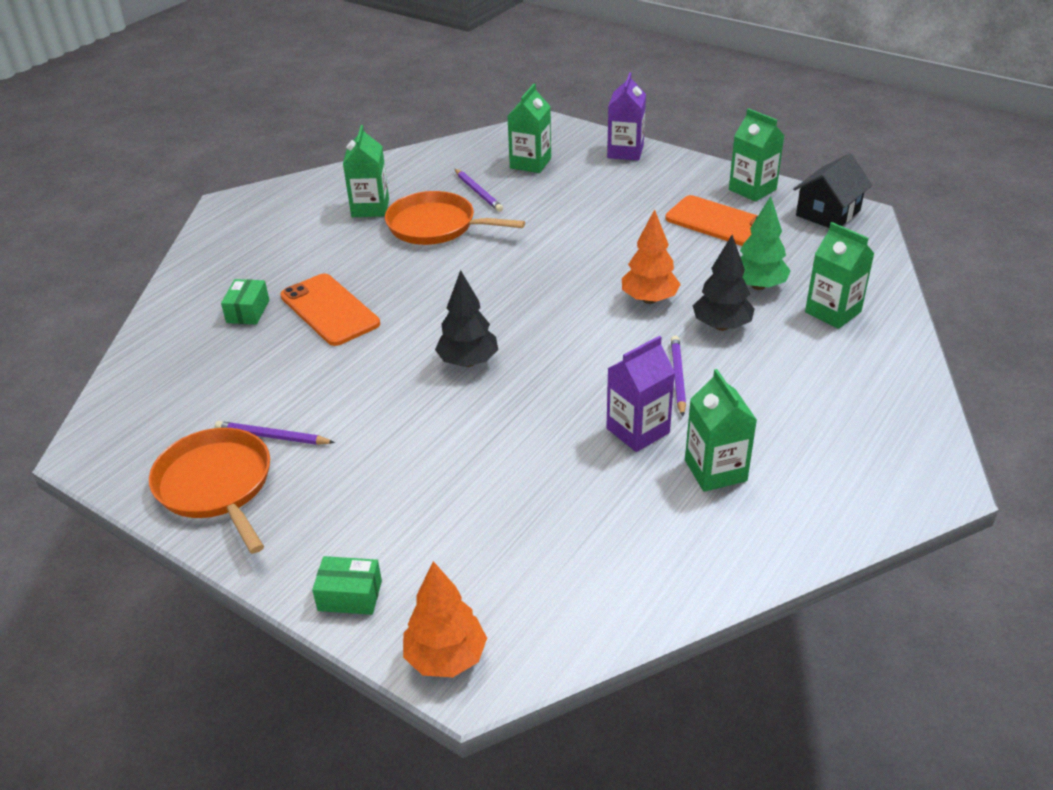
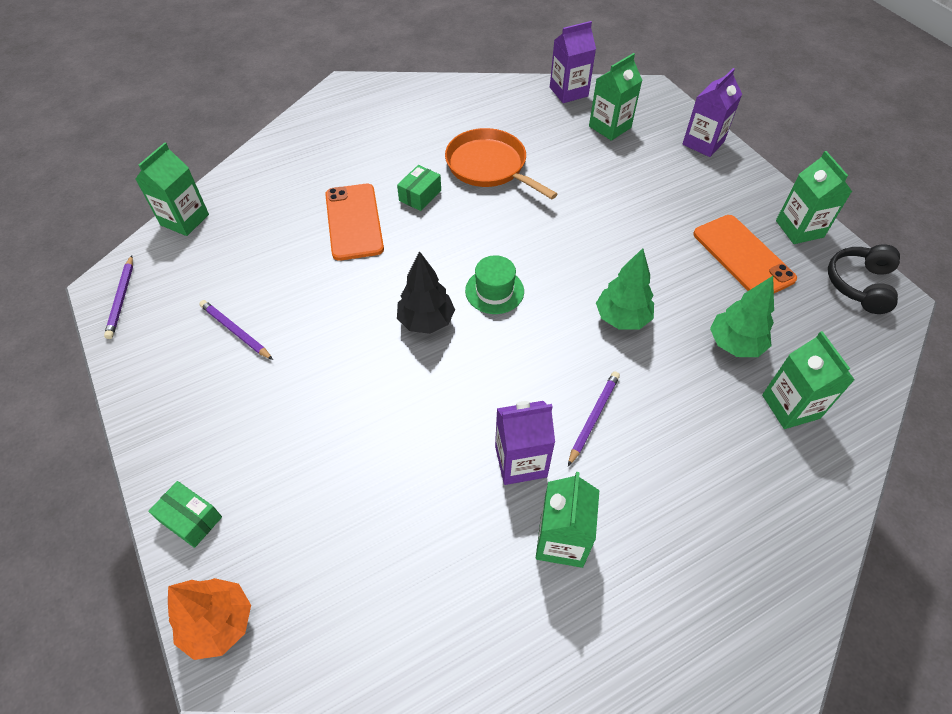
camera: 25 degrees right, 15 degrees up
(216, 485) = (169, 360): orange pan -> none
(248, 311) = (294, 199): green box -> green box (420, 195)
(370, 208) = (449, 128): green carton -> green carton (185, 220)
(469, 147) = (568, 92): none -> purple carton
(478, 192) = (546, 143): purple pencil -> purple pencil (121, 299)
(516, 318) = (494, 291): none -> green hat
(649, 299) = (622, 318): orange tree -> green tree
(721, 326) = (670, 376): black tree -> none
(828, 213) = (860, 285): black house -> black headphones

